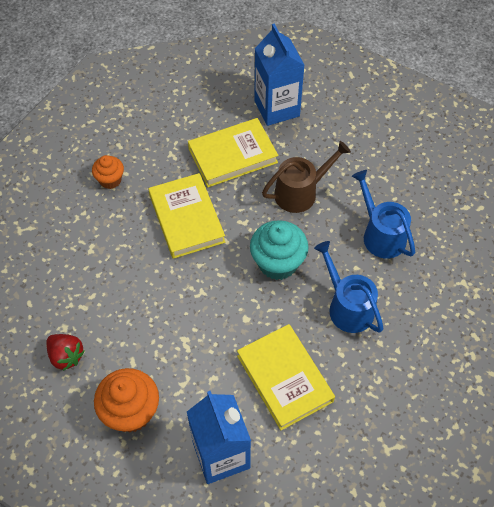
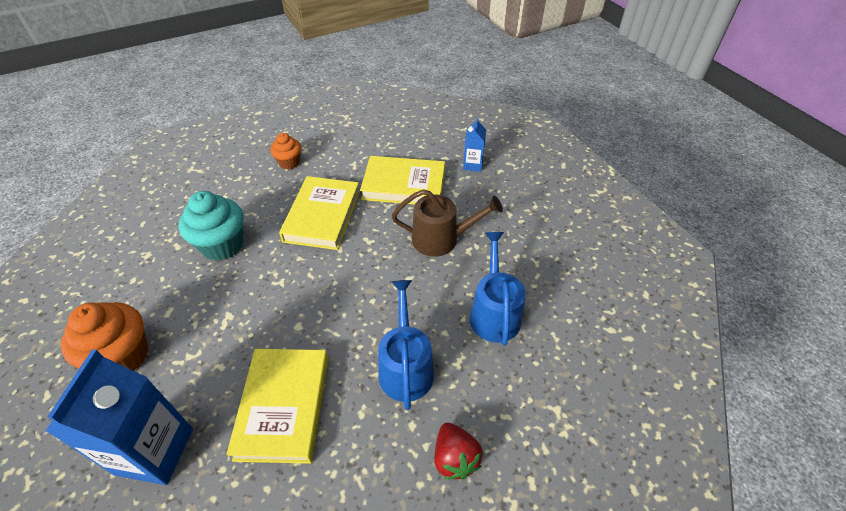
camera: 30 degrees right, 10 degrees down
(66, 356) = (125, 278): red strawberry -> red strawberry (455, 458)
(277, 108) = (472, 165): blue carton -> blue carton, size x0.50
(277, 263) = (370, 290): turquoise cupcake -> turquoise cupcake (222, 245)

